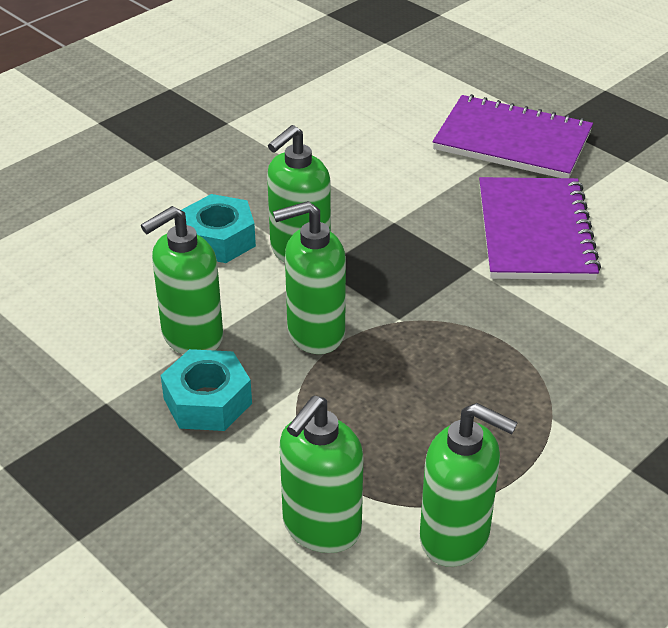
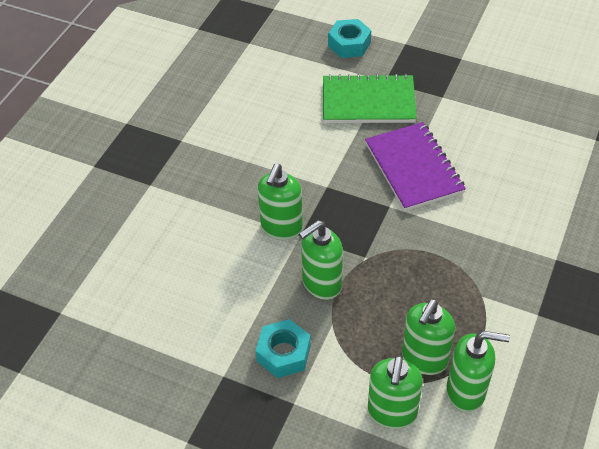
camera: 20 degrees left, 10 degrees up
(191, 337) = (249, 312): green soap dispenser -> green soap dispenser (424, 359)
(219, 239) = (226, 234): turquoise nut -> turquoise nut (349, 44)
(512, 141) = (368, 102): purple notebook -> green notebook

